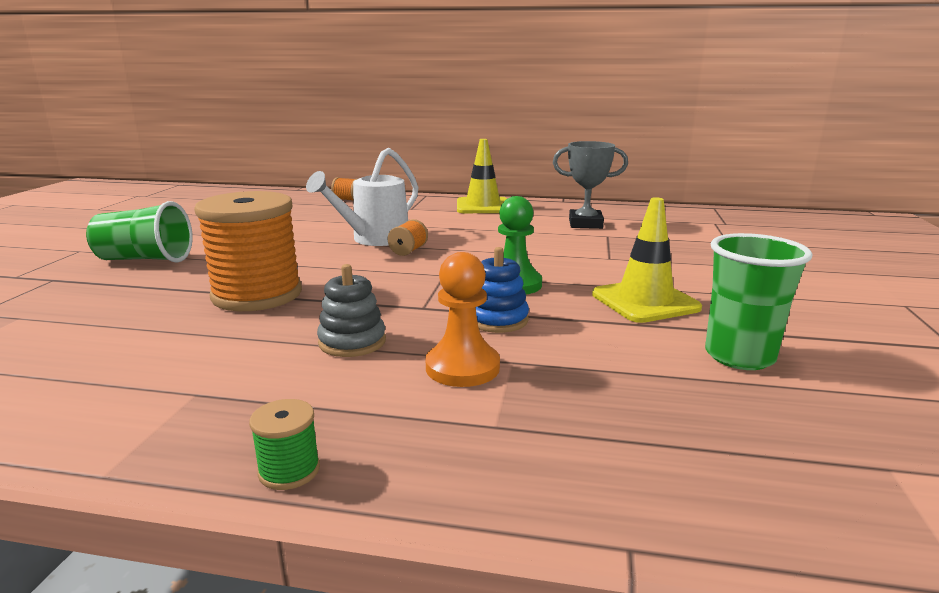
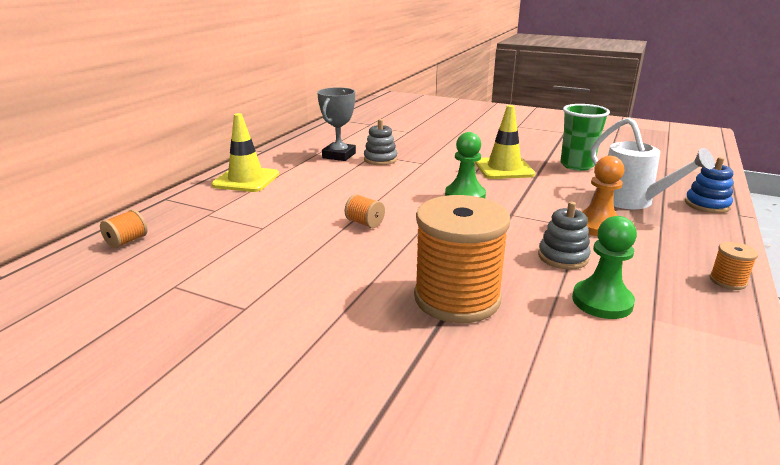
camera: 75 degrees left, 5 degrees up
(145, 259) = (289, 392): green cup -> none
(240, 363) = (602, 301): none -> green pawn
(289, 470) = (727, 281): green spool -> orange spool
(374, 239) = (317, 235): white watering can -> white watering can (632, 201)
(497, 320) = (527, 208): blue stacking toy -> blue stacking toy (707, 205)
(595, 239) = (380, 159): none -> grey stacking toy

